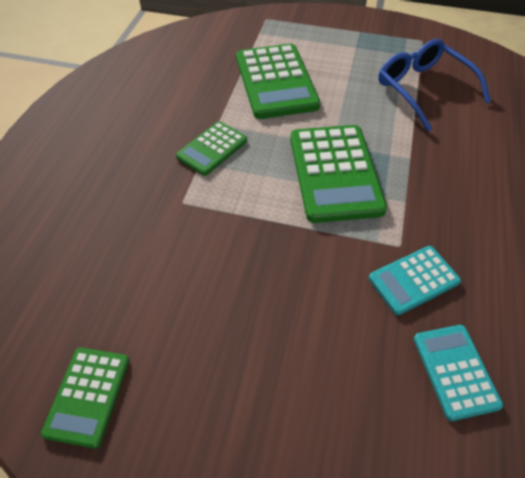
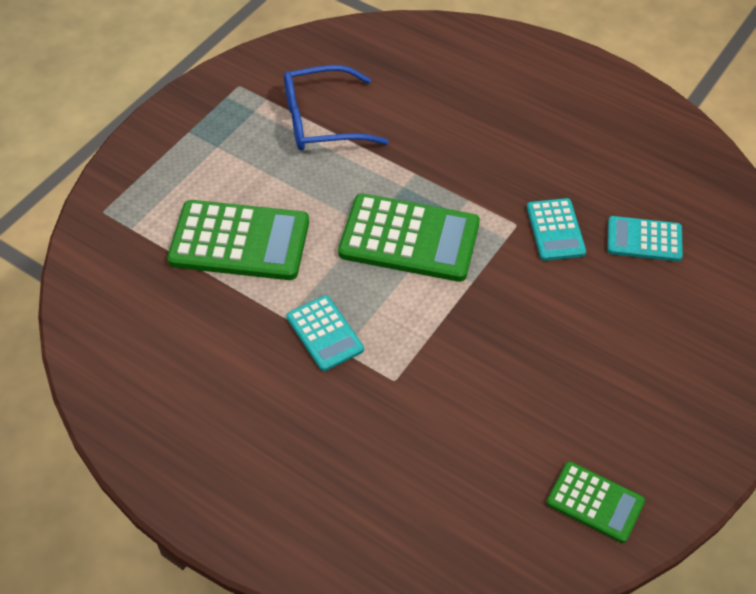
camera: 70 degrees left, 0 degrees up
(212, 149) = (324, 333): green calculator -> turquoise calculator

